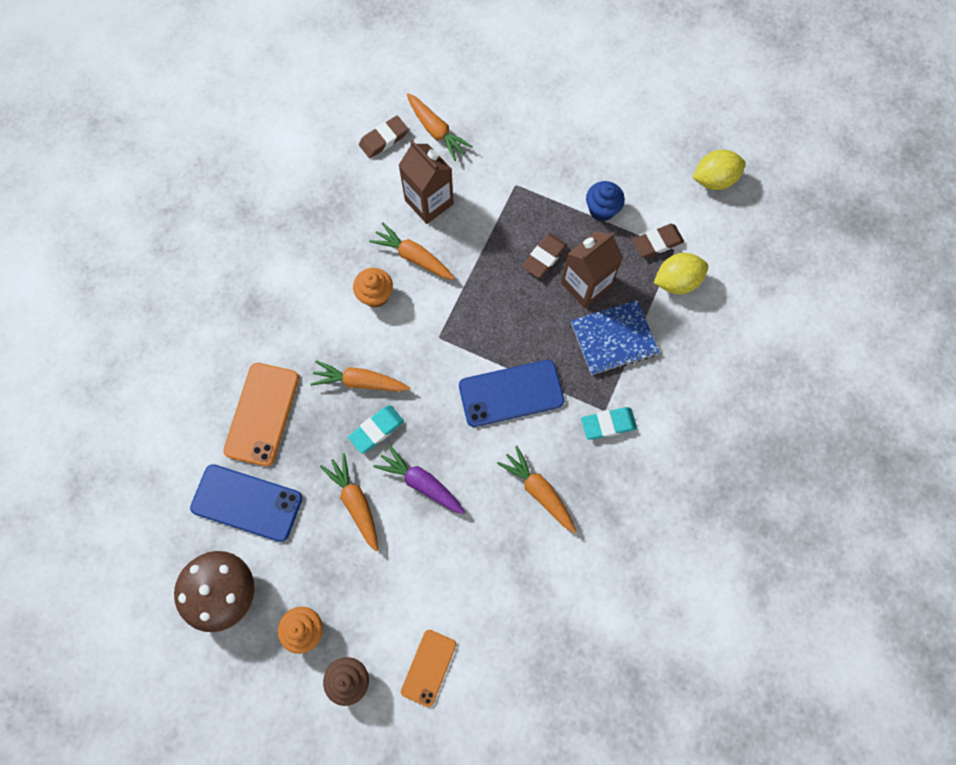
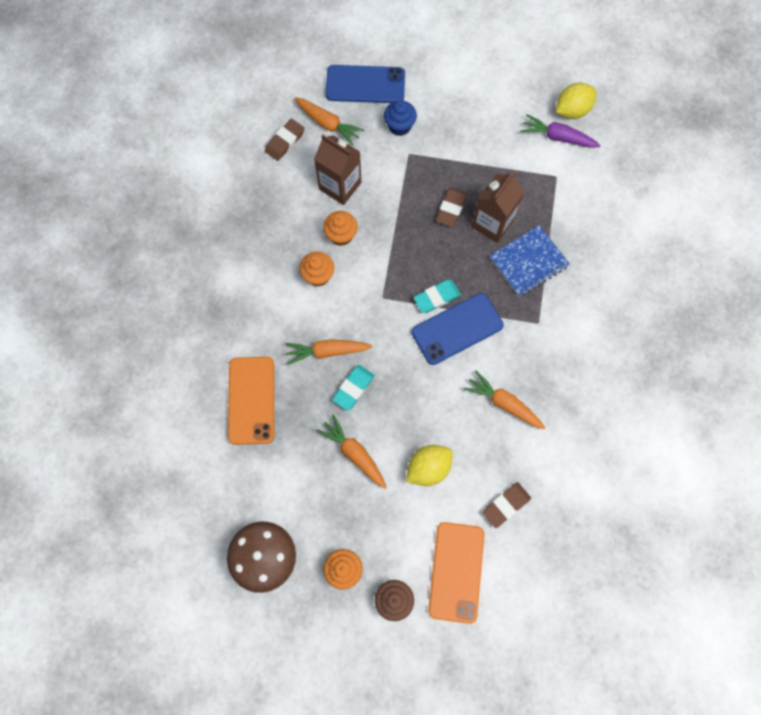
camera: 15 degrees left, 0 degrees up
(247, 502) = (261, 478): blue phone -> blue phone (365, 84)
(414, 257) = (341, 235): orange carrot -> orange cupcake
(421, 483) = (404, 422): purple carrot -> purple carrot (558, 137)
(429, 667) = (456, 572): orange phone -> orange phone, size x1.60
(602, 210) = (487, 157): blue cupcake -> blue cupcake (399, 126)
(608, 424) = (544, 333): turquoise eraser -> turquoise eraser (437, 297)
(657, 242) = (541, 174): brown eraser -> brown eraser (506, 505)
(676, 281) = (566, 202): yellow lemon -> yellow lemon (428, 468)

